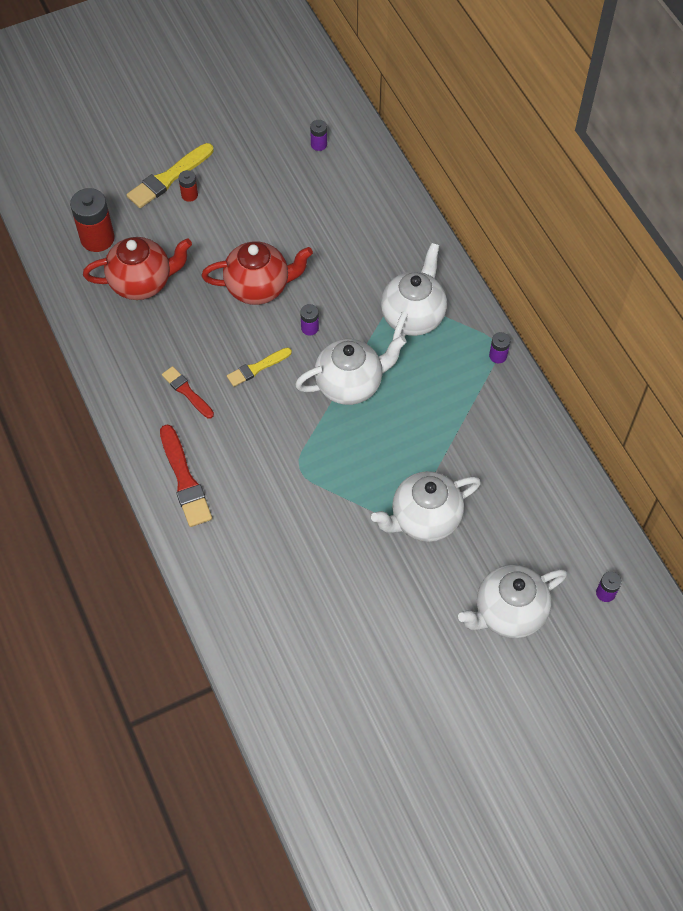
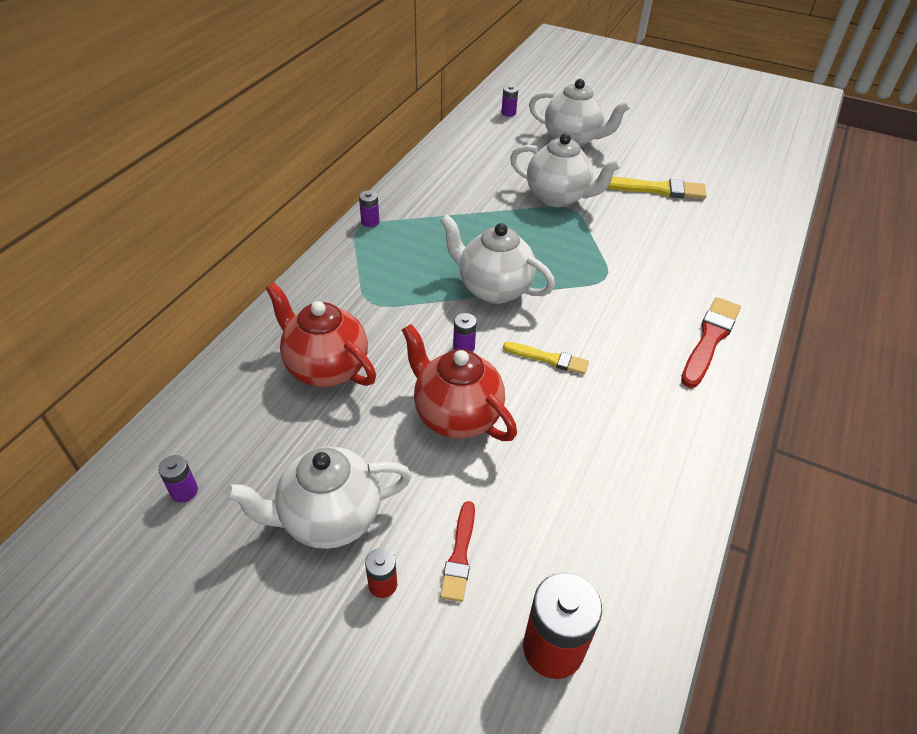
camera: 130 degrees left, 15 degrees down
(142, 283) = (562, 534): red teapot -> red teapot (326, 368)
(169, 178) = (372, 637): yellow brush -> yellow brush (656, 189)
(187, 392) = (634, 394): red brush -> red brush (459, 554)
(413, 316) = (378, 286): white teapot -> white teapot (329, 518)

